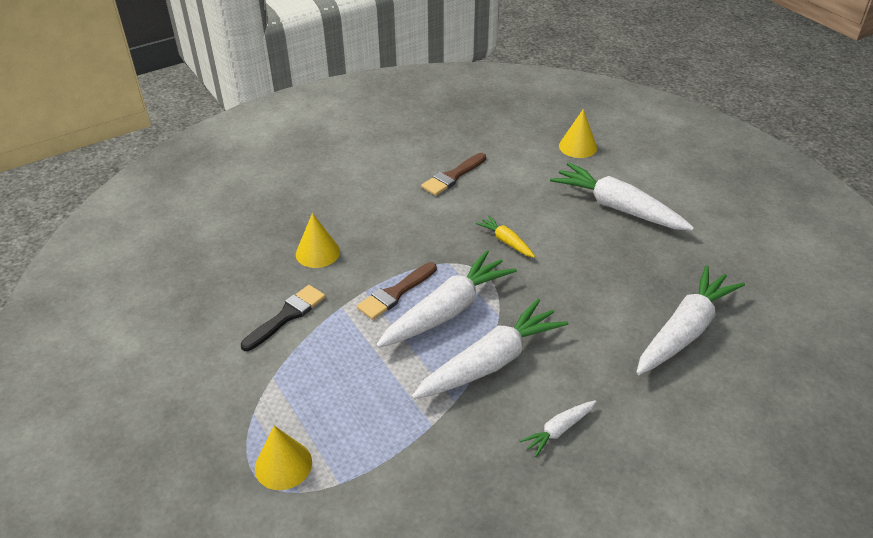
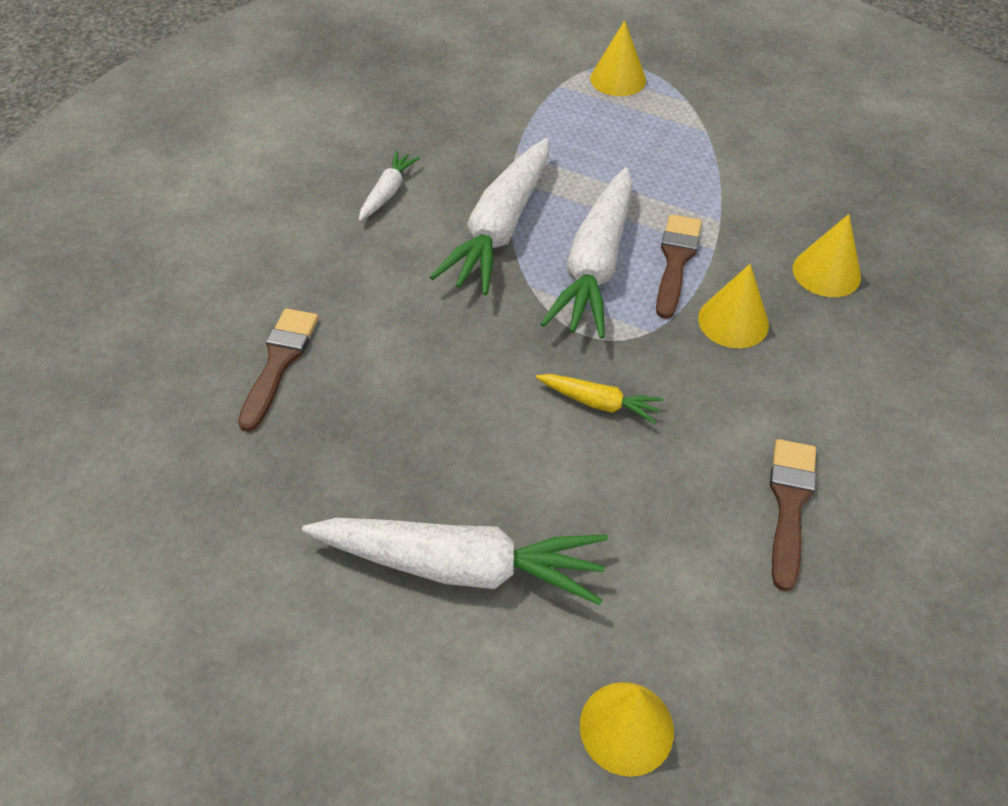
camera: 150 degrees right, 10 degrees up
(287, 316) = (764, 187): black brush -> none
(398, 250) = (733, 321): none -> yellow cone
(684, 331) = (279, 362): white carrot -> brown brush

